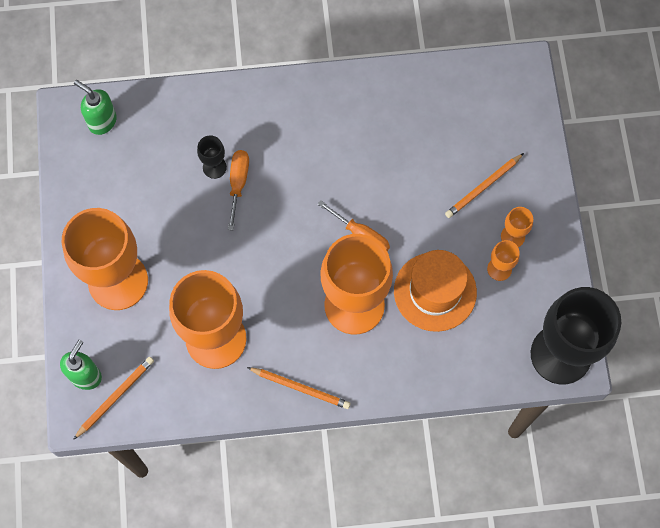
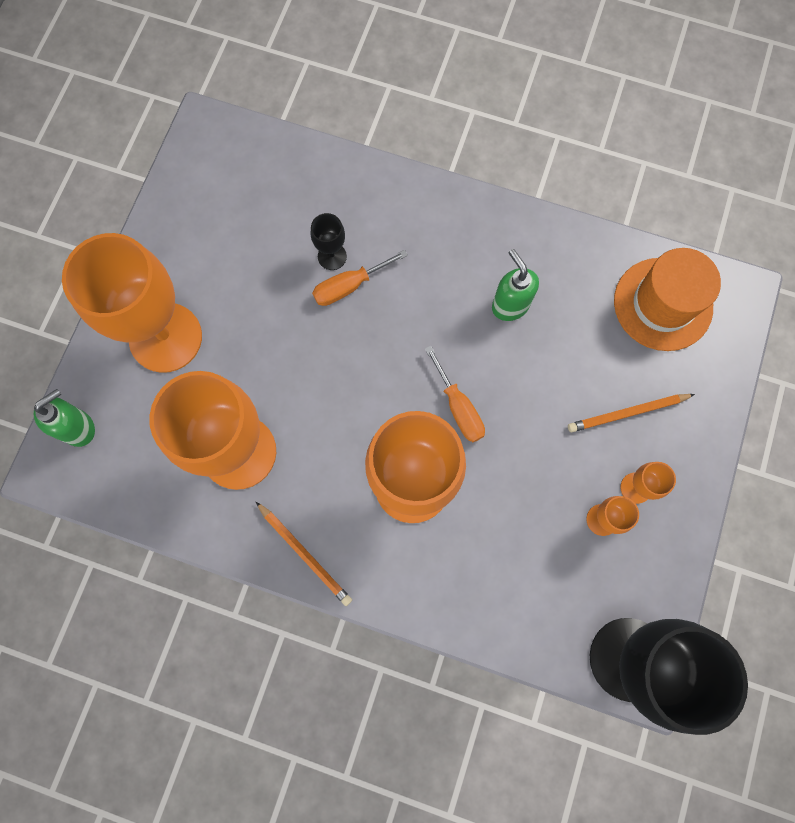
camera: 25 degrees right, 5 degrees up
(102, 121) = (236, 154): green soap dispenser -> green soap dispenser (510, 305)
(115, 397) = (97, 467): orange pencil -> none
(238, 183) = (349, 286): orange screwdriver -> orange screwdriver turned 150 degrees counterclockwise
(435, 291) = (513, 512): orange hat -> orange hat (663, 304)

